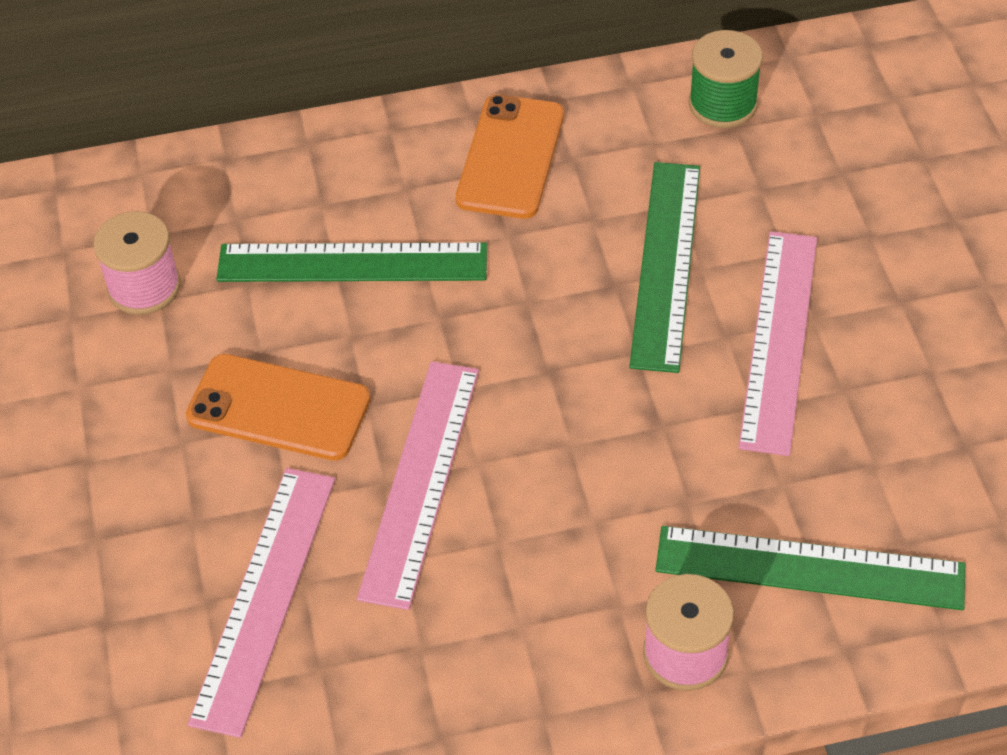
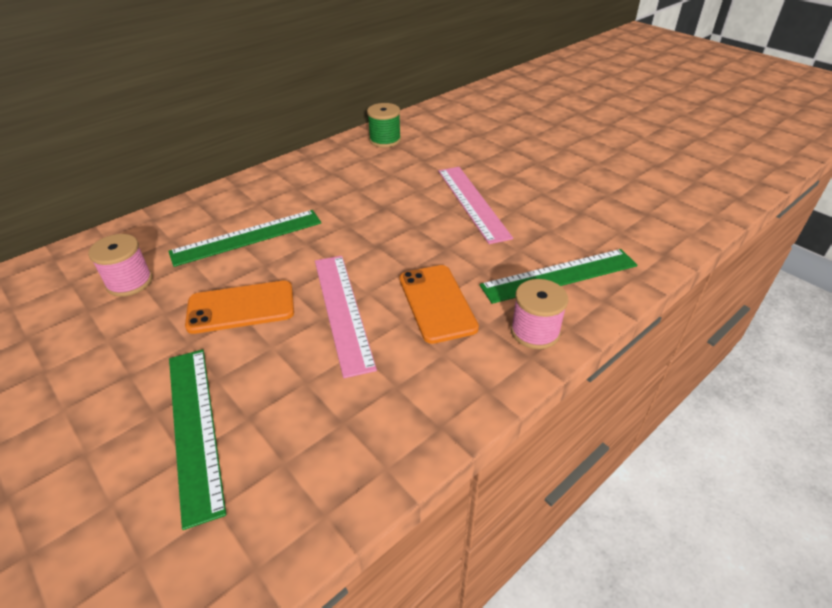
camera: 30 degrees left, 10 degrees down
(264, 597) = (285, 399): pink ruler -> none
(510, 157) = (302, 179): orange phone -> orange phone (436, 303)
(666, 264) = (402, 193): green ruler -> green ruler (194, 428)

